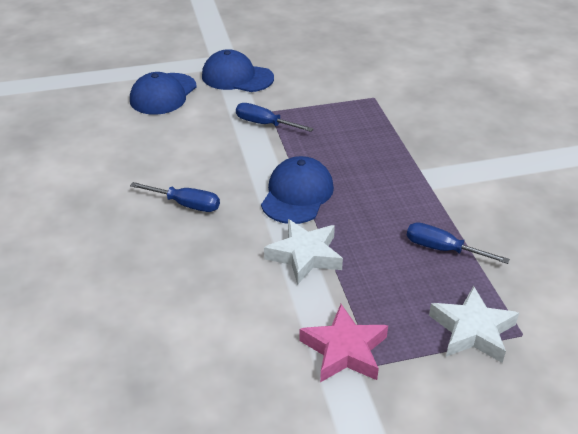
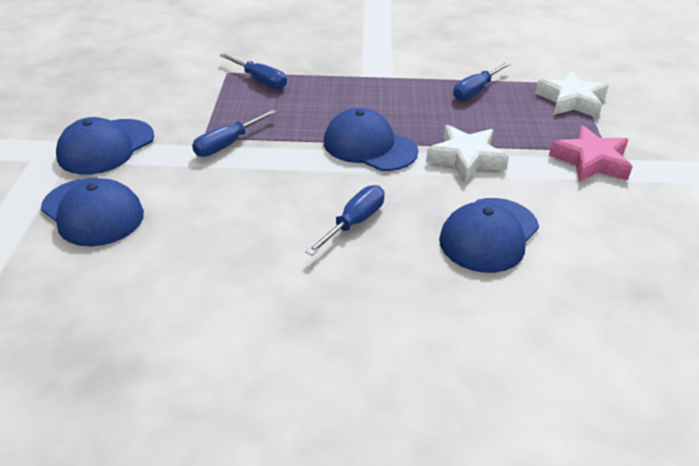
camera: 75 degrees left, 0 degrees up
(192, 281) = (489, 235): none -> blue cap
(371, 116) = (260, 80): none -> blue screwdriver

